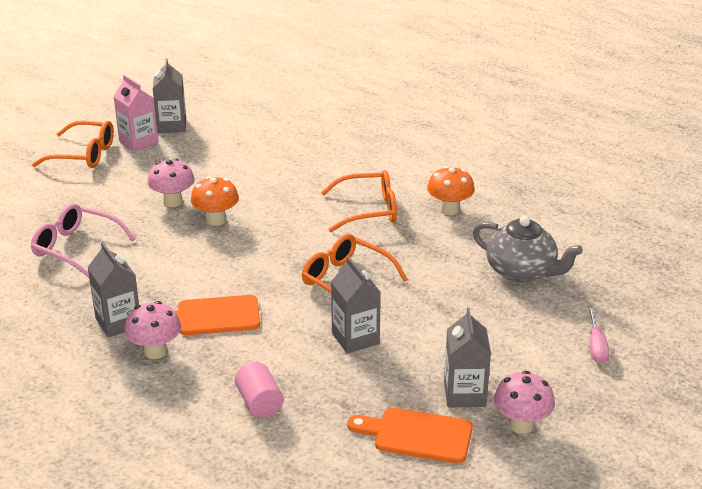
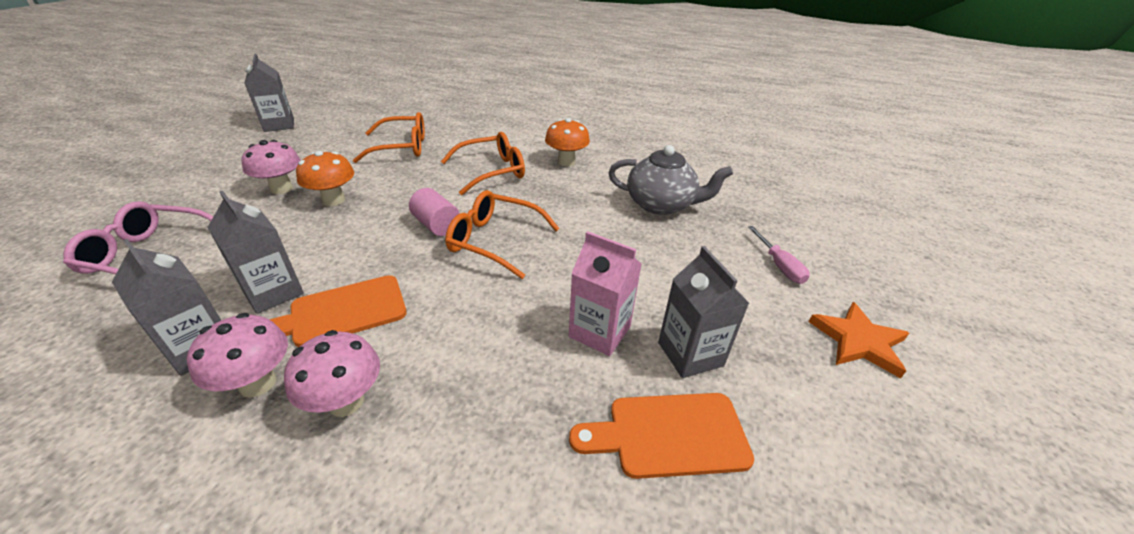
camera: 20 degrees left, 5 degrees up
(84, 154) = (177, 157): orange glasses -> orange glasses (402, 147)
(138, 142) = (243, 141): pink carton -> pink carton (599, 332)
(259, 403) = (430, 437): pink cylinder -> pink cylinder (436, 225)
(355, 338) = (530, 306): grey carton -> grey carton (273, 292)
(521, 425) = (779, 382): pink mushroom -> pink mushroom (346, 401)
(613, 414) = (858, 341): none -> orange star

